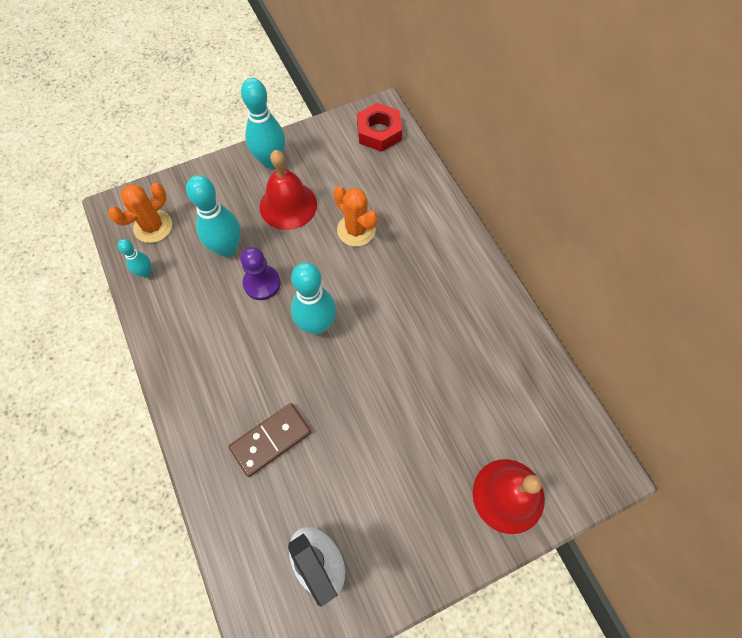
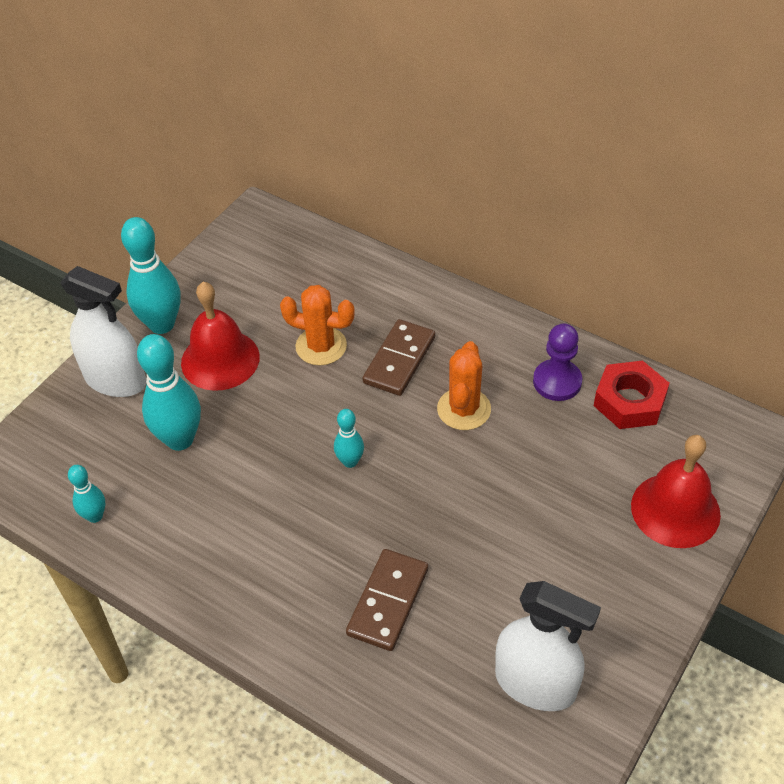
camera: 30 degrees left, 15 degrees down
(153, 226) = (64, 463): orange cactus -> orange cactus (464, 409)
(218, 185) = (115, 380): none -> white spray bottle
(262, 283) = (252, 453): purple pawn -> purple pawn (557, 382)
(317, 325) = (350, 461): turquoise bowling pin -> turquoise bowling pin, size x0.53
(379, 132) = (270, 237): red nut -> red nut (629, 401)
(399, 268) = (399, 360): none -> brown domino

